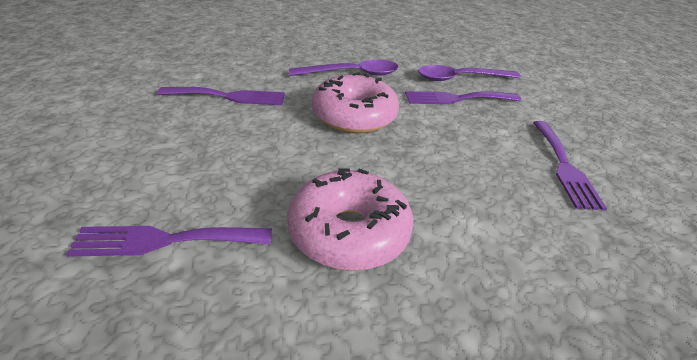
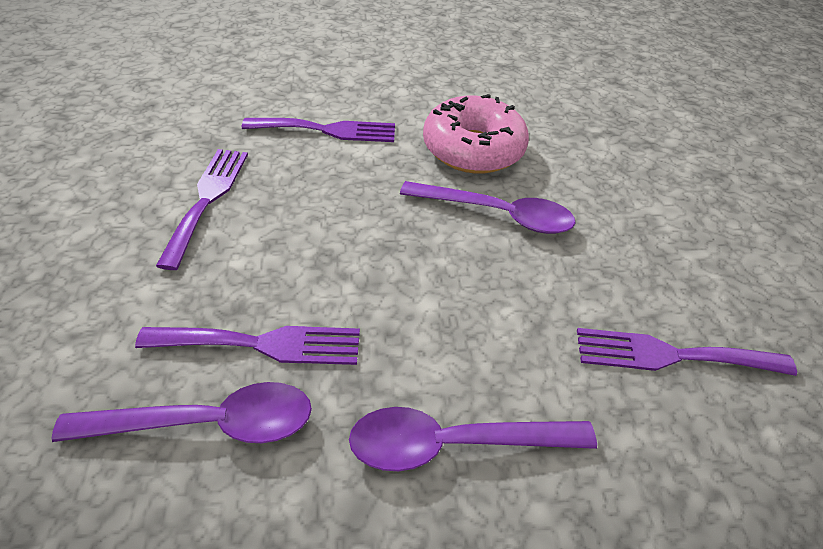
camera: 175 degrees left, 10 degrees up
(164, 240) = (619, 153): purple fork -> purple fork (327, 130)
(325, 165) = (497, 214): none -> purple spoon
(354, 116) = (459, 298): pink donut -> none

